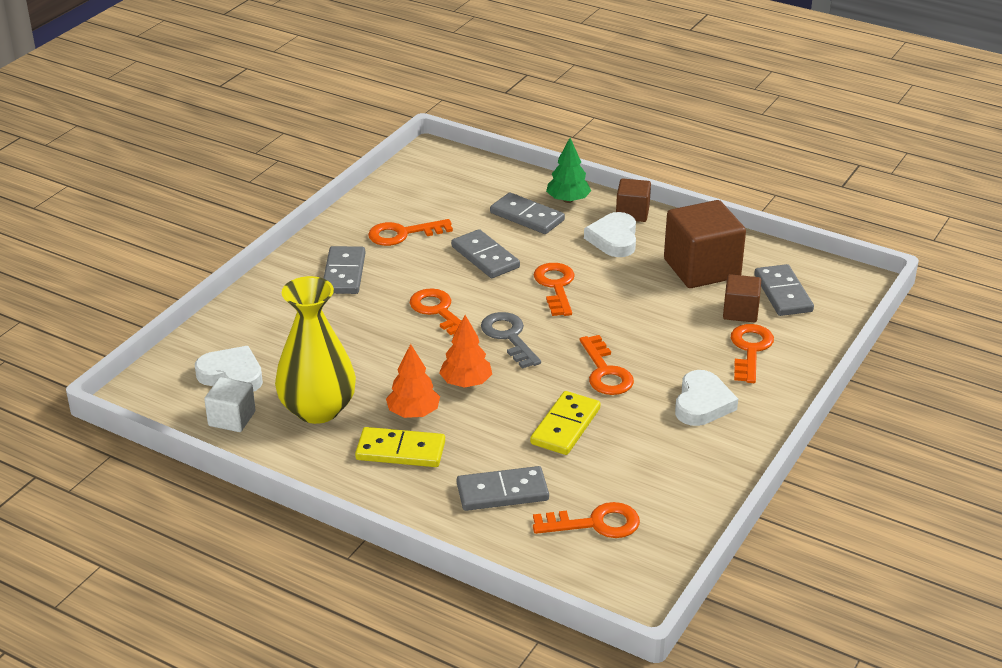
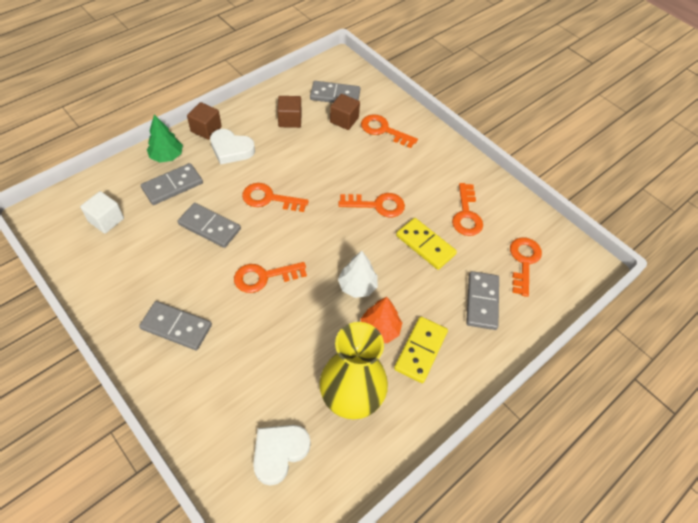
camera: 75 degrees left, 20 degrees up
(232, 419) = (339, 466): white cube -> white cube (106, 220)
(403, 234) = (145, 269): orange key -> orange key (466, 215)
(466, 382) = (357, 286): orange tree -> white tree
(485, 257) = (209, 227): grey domino -> grey domino turned 45 degrees clockwise
(509, 337) = (315, 244): grey key -> none
(701, 268) = (290, 120): brown cube -> brown cube, size x0.54
(702, 404) = (426, 170): white heart -> none

